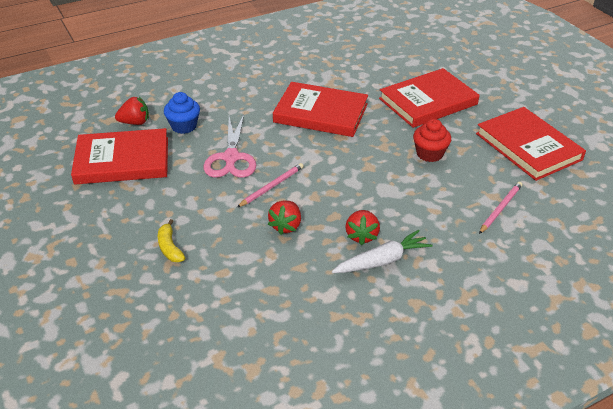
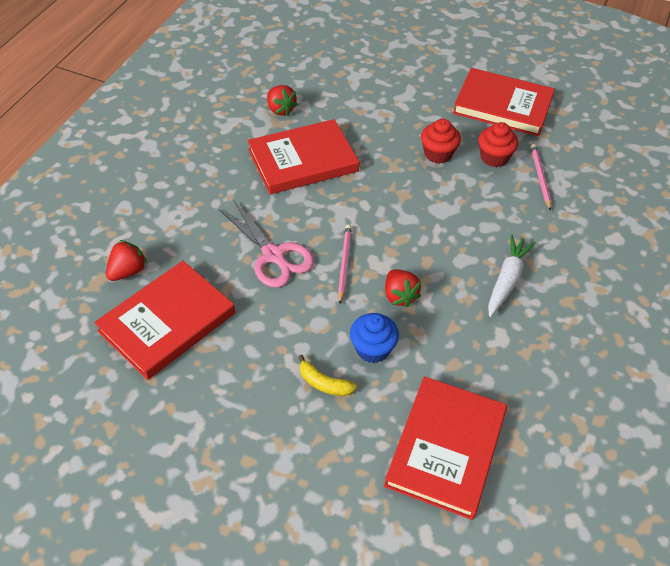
camera: 40 degrees left, 10 degrees up
(184, 126) = (186, 247): blue cupcake -> blue cupcake (372, 349)
(361, 235) = (468, 266): red strawberry -> red strawberry (280, 109)
(428, 101) = (382, 99): red book -> red book (446, 448)
(475, 177) = (494, 157): none -> red cupcake

